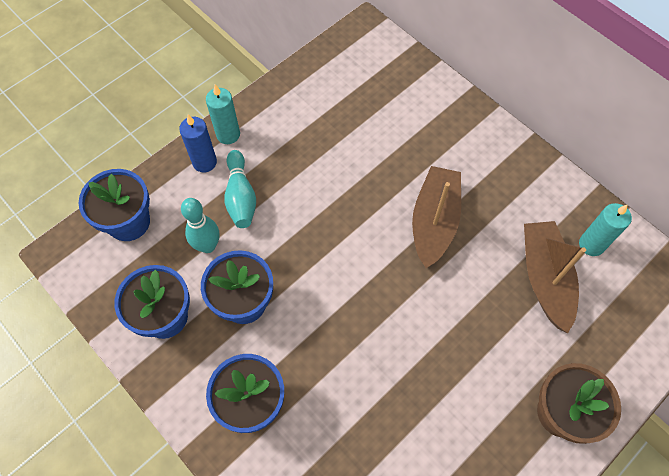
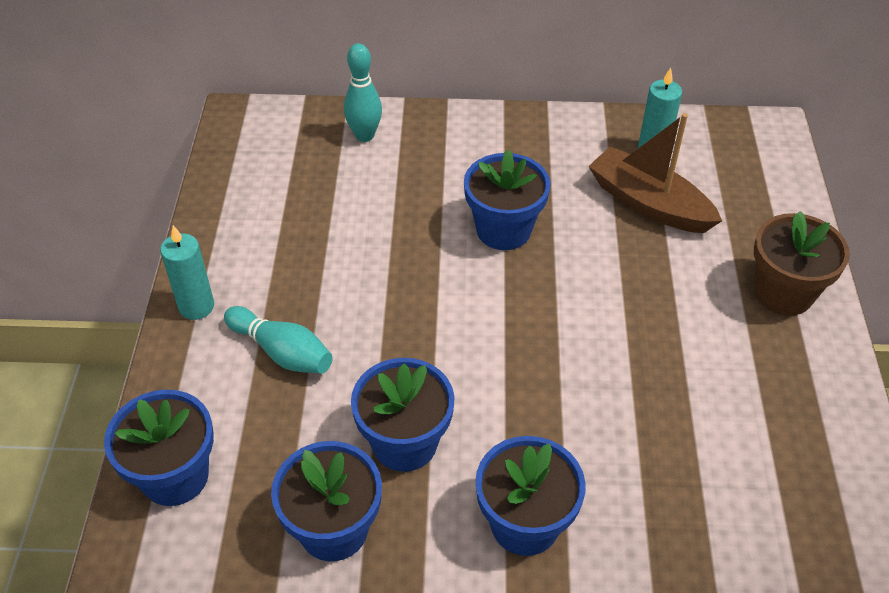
camera: 45 degrees left, 15 degrees down
(204, 162) = (200, 351): blue candle -> none
(207, 246) = (300, 425): turquoise bowling pin -> turquoise bowling pin (364, 135)
(434, 221) = (503, 230): brown boat -> blue flower pot

